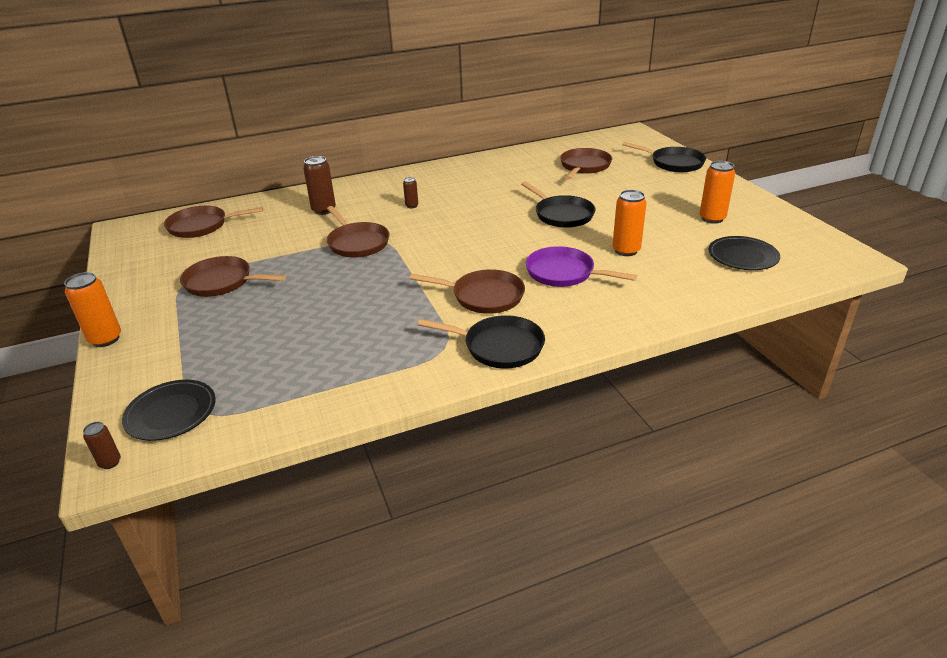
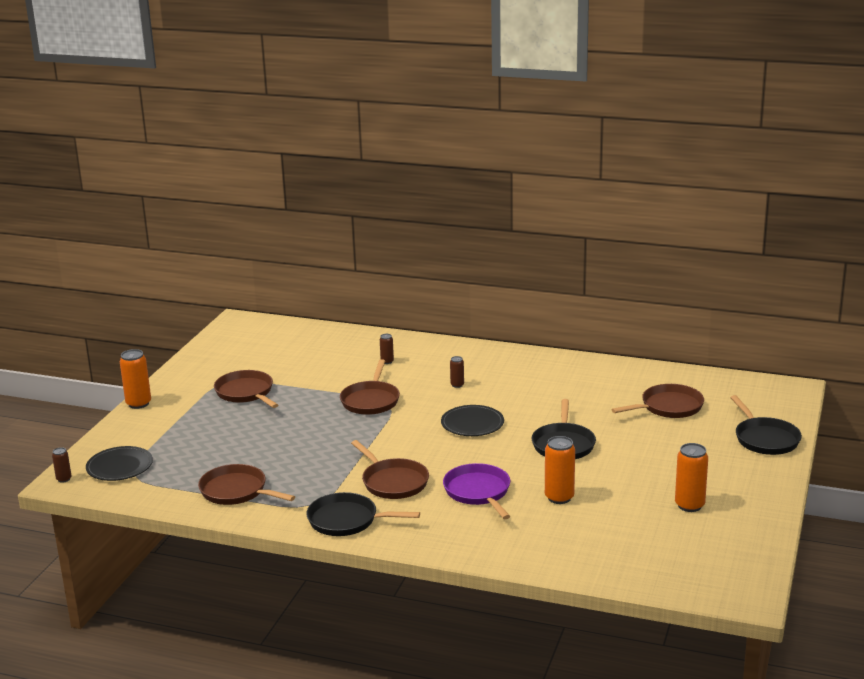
camera: 40 degrees right, 10 degrees down
(201, 226) = (288, 340): brown pan -> brown pan (236, 491)
(324, 210) = (387, 361): brown can -> brown can, size x0.54
(499, 347) = (347, 520): black pan -> black pan turned 135 degrees clockwise
(743, 256) = (648, 547): black plate -> black plate (472, 424)

